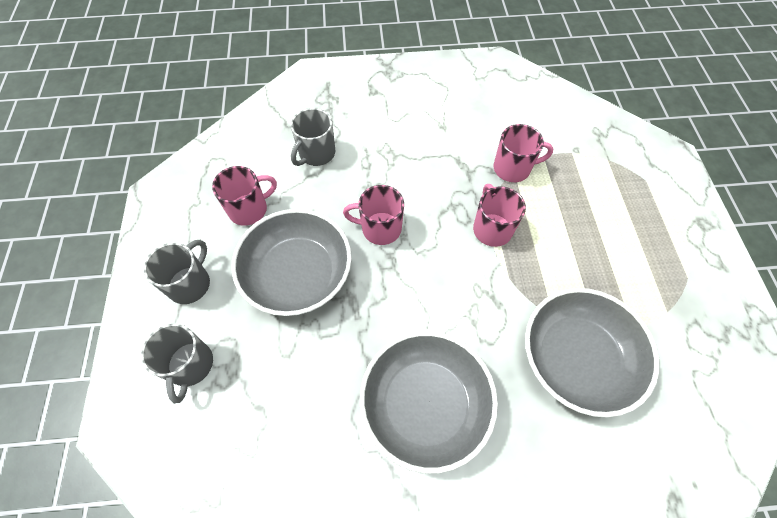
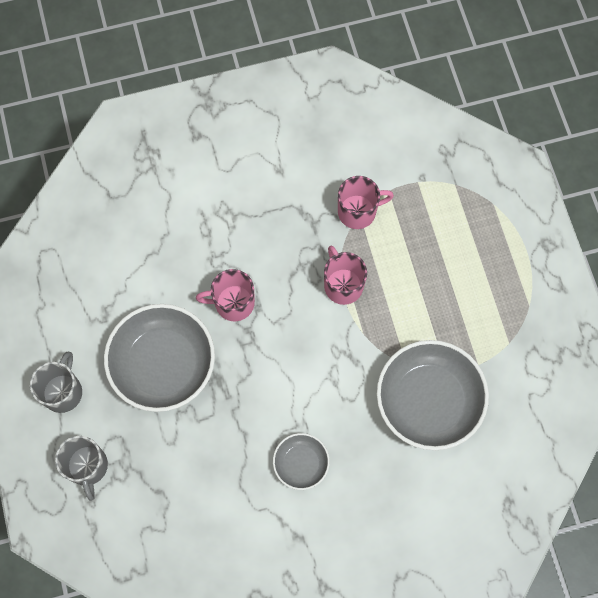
camera: 10 degrees left, 10 degrees up
(249, 209) = (97, 303): pink mug -> none
(316, 154) = (151, 227): grey mug -> none
(425, 404) = (301, 463): grey bowl -> grey bowl, size x0.51

